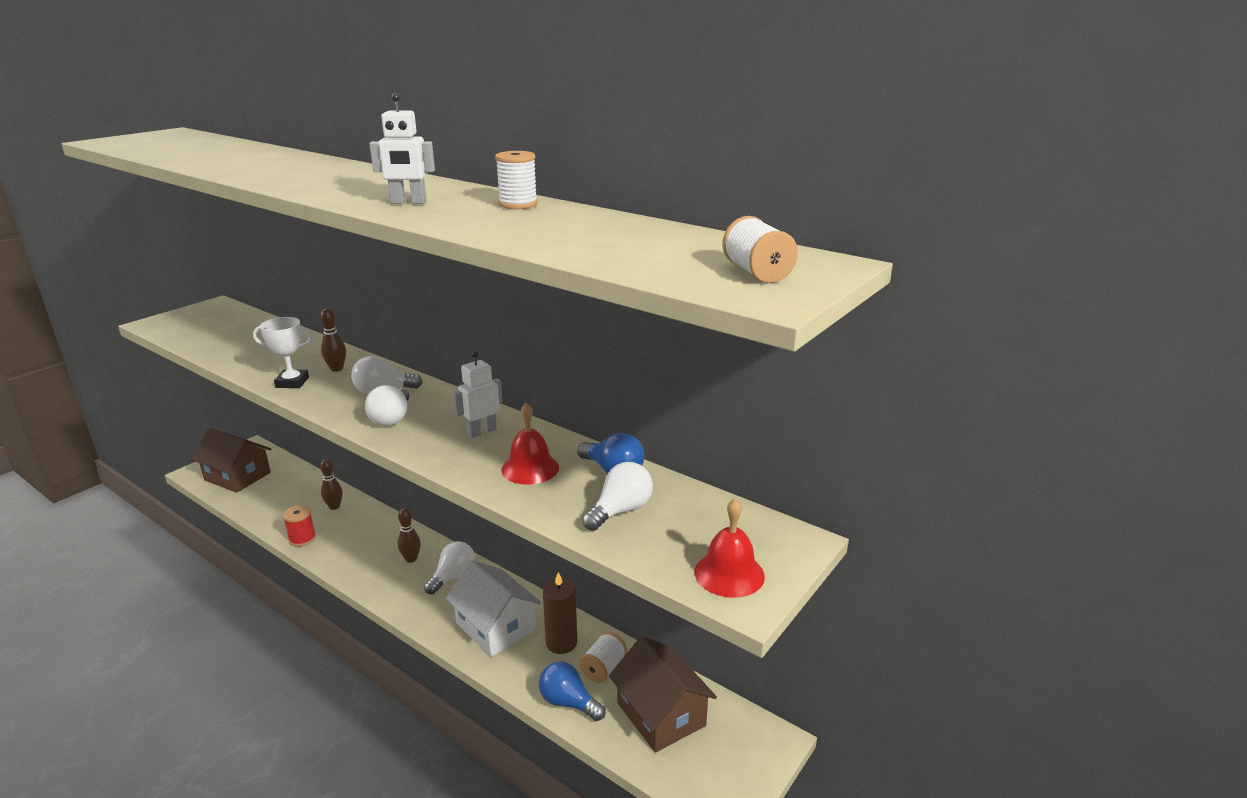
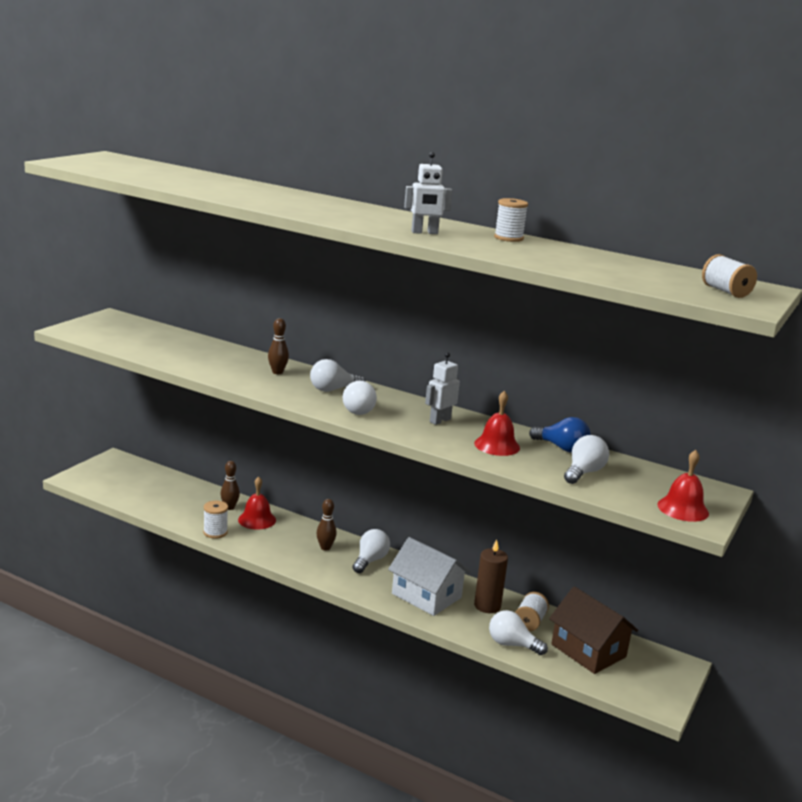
camera: 10 degrees left, 5 degrees down
(237, 476) = (118, 482): brown house -> none
(292, 382) = (247, 381): white trophy -> none
(302, 539) = (215, 532): red spool -> white spool
(355, 522) = (257, 520): none -> red bell
(568, 702) = (512, 644): blue light bulb -> white light bulb

